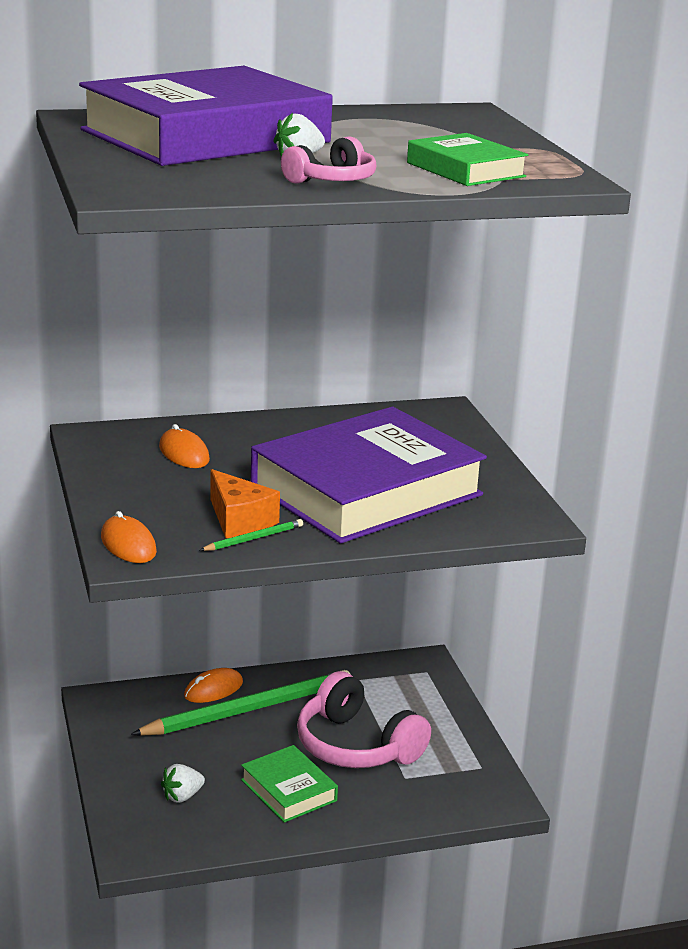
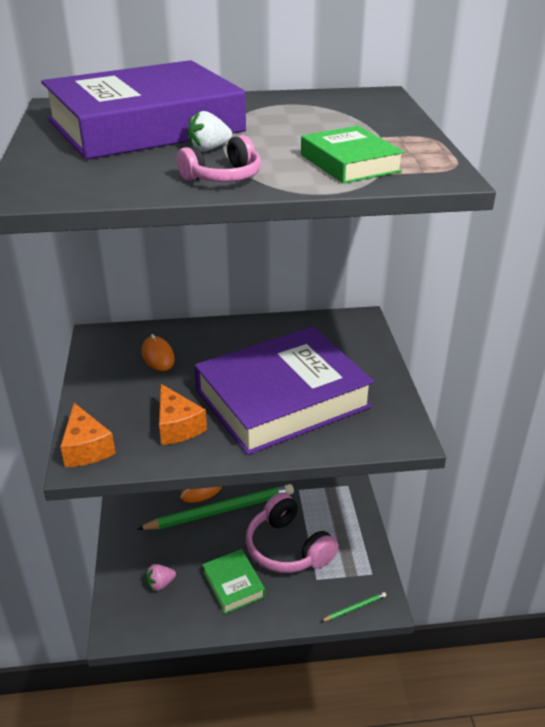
camera: 10 degrees right, 10 degrees up
(128, 544) = (86, 448): orange mouse -> orange cheese
(182, 796) = (160, 584): white strawberry -> pink strawberry
(253, 538) = (182, 446): green pencil -> green pencil (355, 608)

